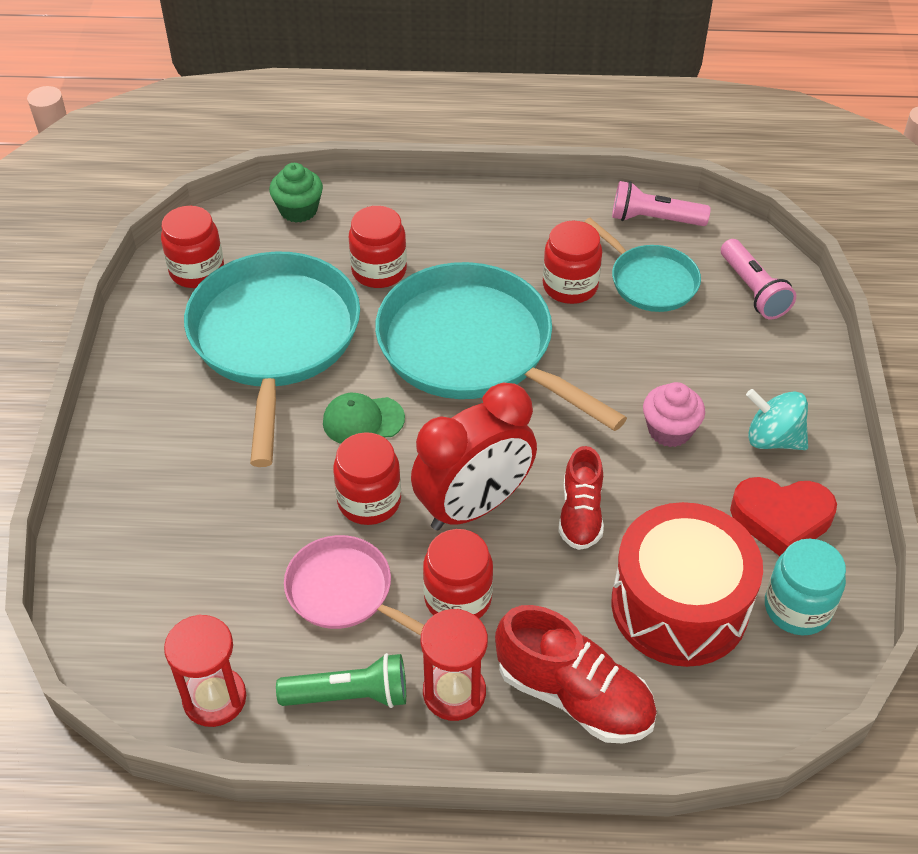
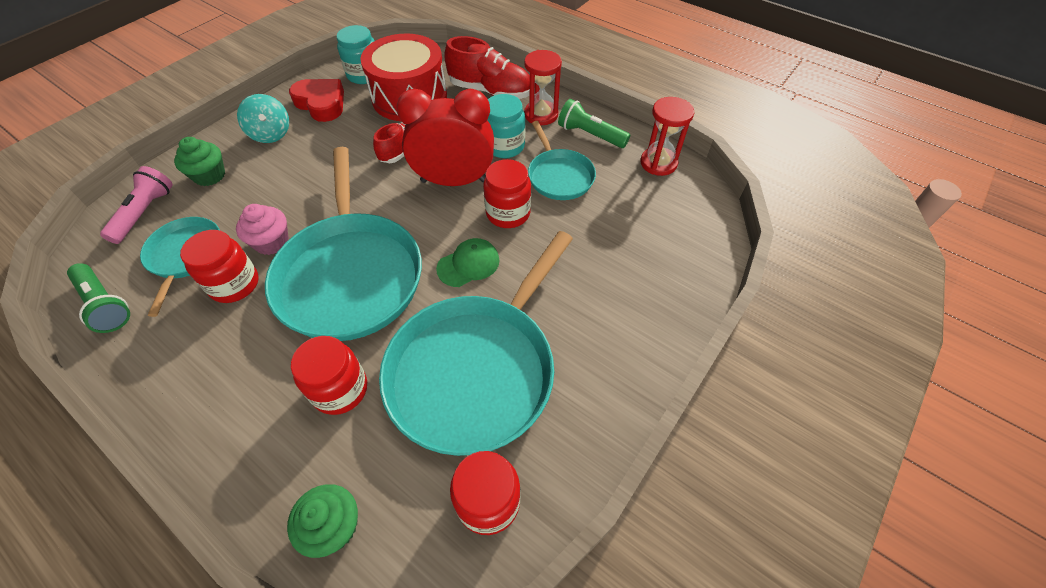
camera: 145 degrees left, 5 degrees up
(344, 591) = (559, 176): pink pan -> turquoise pan
(363, 420) = (468, 264): green cap -> green cap turned 60 degrees counterclockwise
(458, 598) = (504, 146): red jar -> turquoise jar
(574, 696) = (490, 91): red shoe -> red shoe turned 135 degrees clockwise
(654, 219) = (105, 305): pink flashlight -> green flashlight
(669, 430) = (310, 164): pink cupcake -> pink cupcake (272, 242)
(756, 355) = (209, 175): none -> green cupcake

